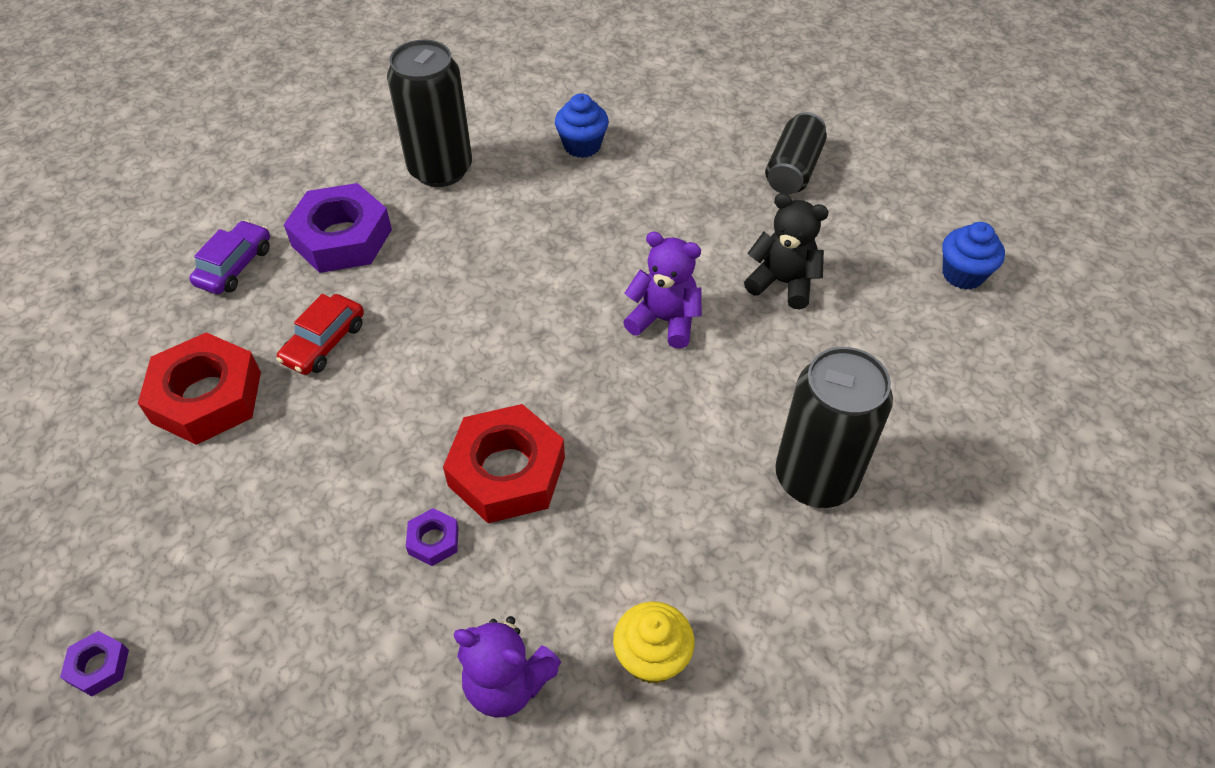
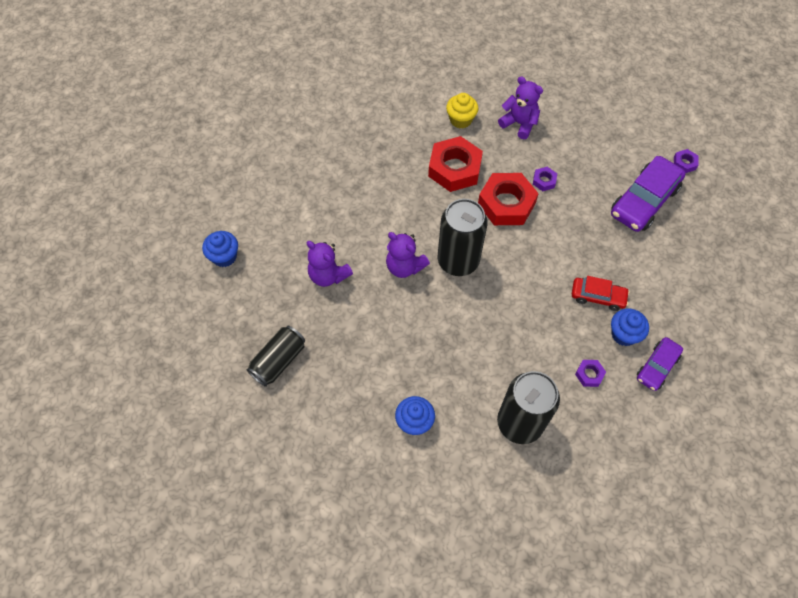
camera: 165 degrees left, 10 degrees up
(207, 397) = (660, 277): red nut -> red nut (454, 169)
(214, 543) = (644, 201): none -> purple car
(283, 298) = (624, 334): none -> blue cupcake
(324, 343) = (597, 297): red car -> red car turned 60 degrees clockwise
(342, 238) = (589, 374): purple nut -> purple nut, size x0.44
(782, 283) = (328, 275): black teddy bear -> purple teddy bear
(815, 478) = (364, 169): black can -> black can (458, 261)

